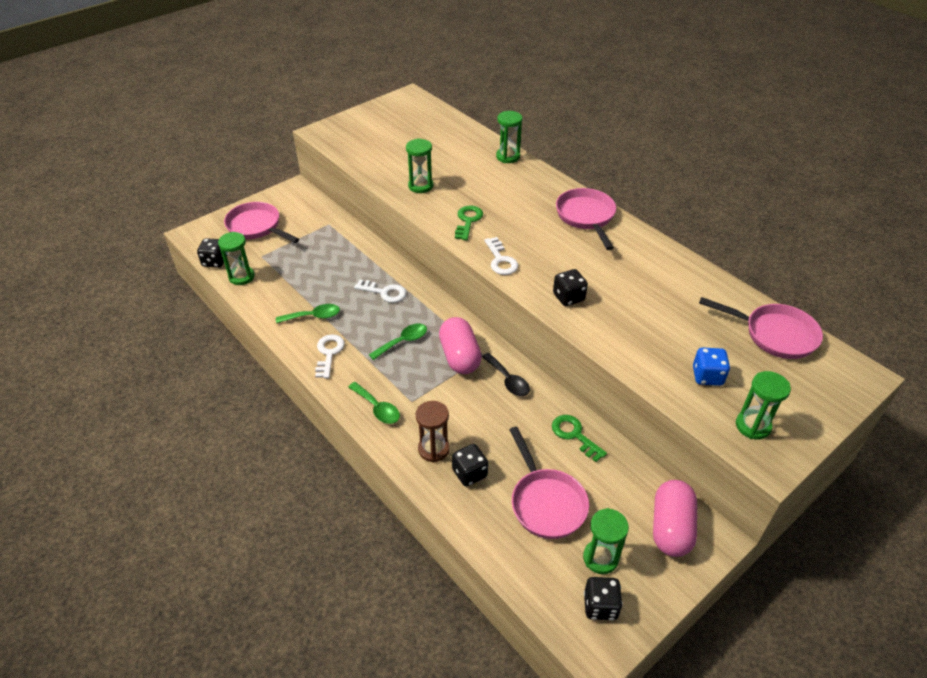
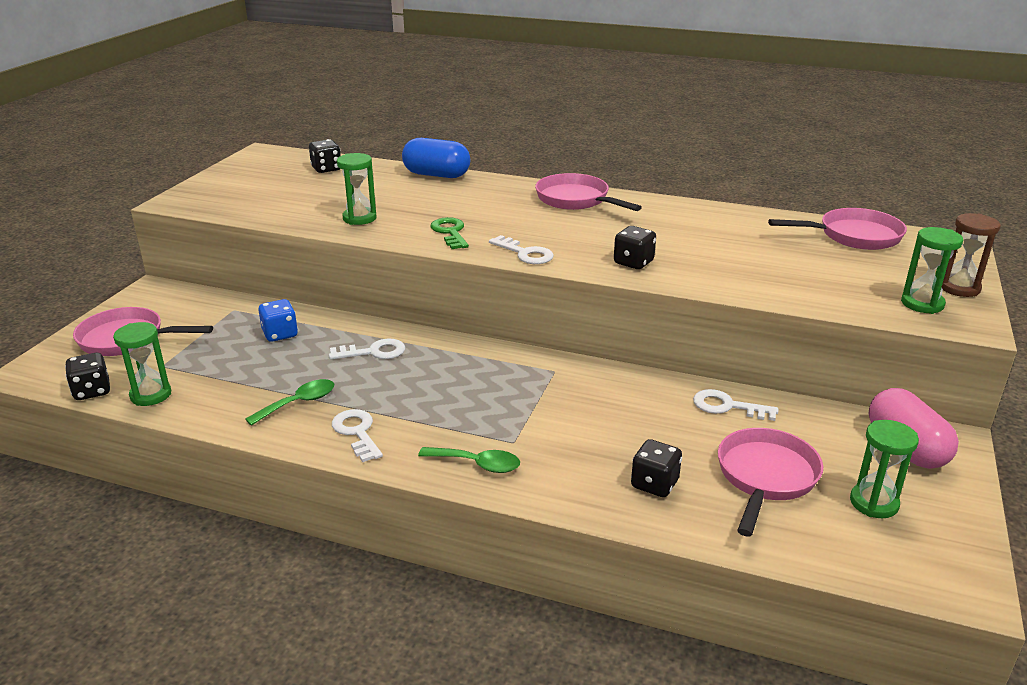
camera: 30 degrees left, 15 degrees down
(403, 341) = (444, 390): green spoon -> none
(433, 449) = (588, 478): brown hourglass -> brown hourglass (959, 288)
(460, 356) = (528, 381): pink capsule -> none
(508, 157) = (436, 175): green hourglass -> blue capsule
(508, 380) = (606, 384): black spoon -> none
(546, 503) = (765, 477): pink pan -> pink pan turned 105 degrees counterclockwise
(574, 435) = (727, 406): green key -> white key
(600, 606) = (923, 546): black dice -> black dice (326, 169)
(707, 376) = (837, 281): blue dice -> blue dice (280, 334)

